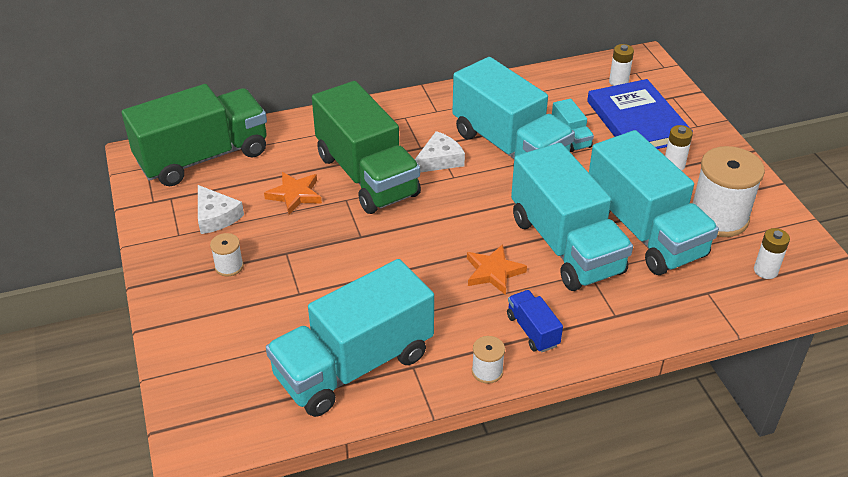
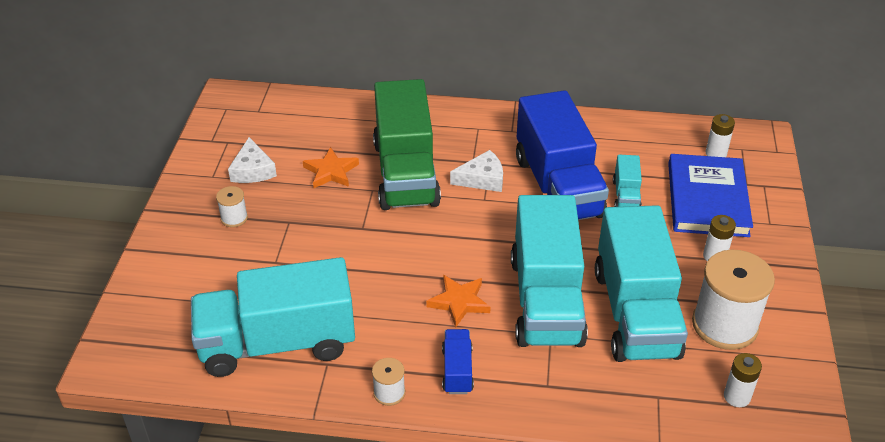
camera: 25 degrees right, 0 degrees up
(203, 157) = (277, 114): green truck -> none
(509, 147) = (557, 187): turquoise truck -> blue truck

